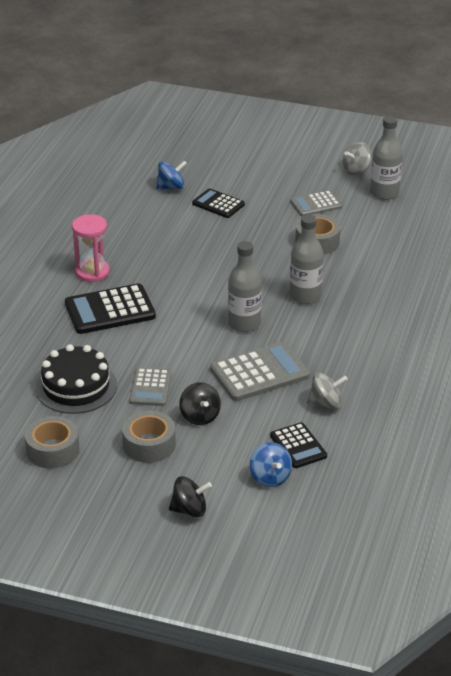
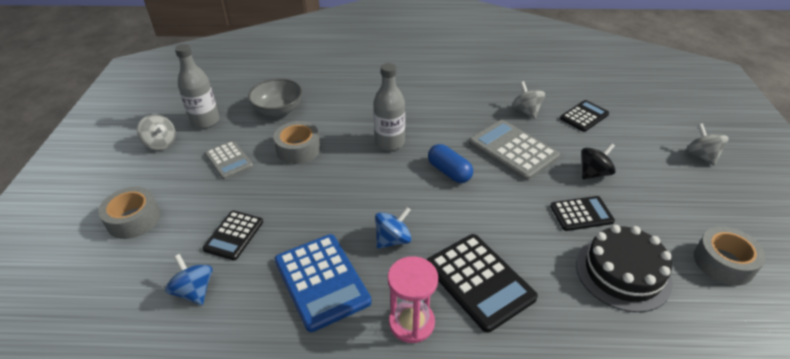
camera: 105 degrees left, 5 degrees up
(149, 444) = (654, 196): grey tape -> grey tape (133, 219)
(150, 239) = (321, 281): none -> blue calculator
(150, 388) = (581, 214): grey calculator -> black calculator
(190, 510) = (701, 156): black spinning top -> grey spinning top
(244, 324) = (449, 172): grey bottle -> blue capsule
(270, 477) = (629, 123): blue spinning top -> blue spinning top (393, 239)
(389, 235) = (278, 110): none -> grey bowl

